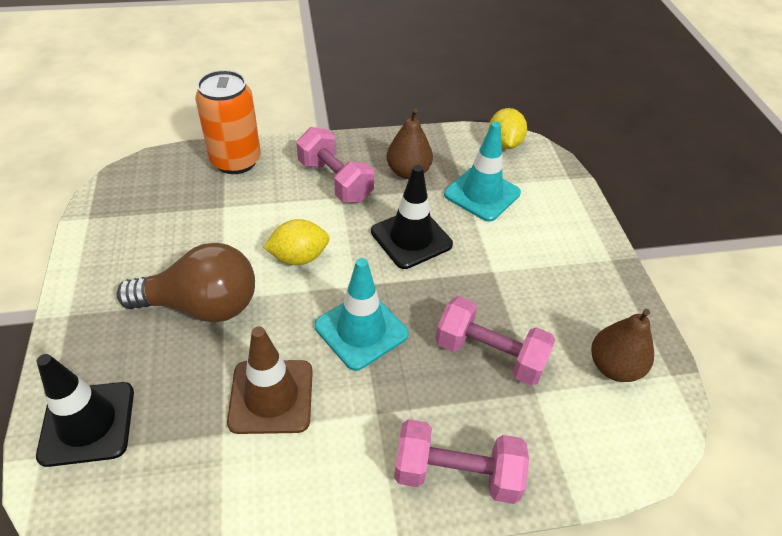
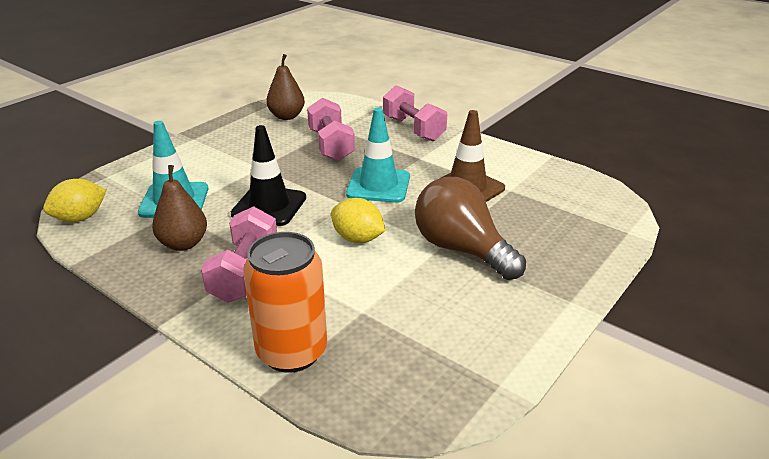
camera: 130 degrees left, 15 degrees down
(87, 423) = (589, 231): black traffic cone -> none

